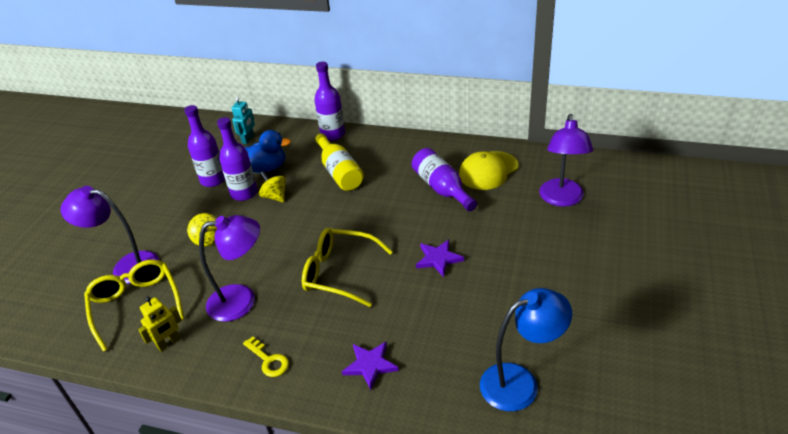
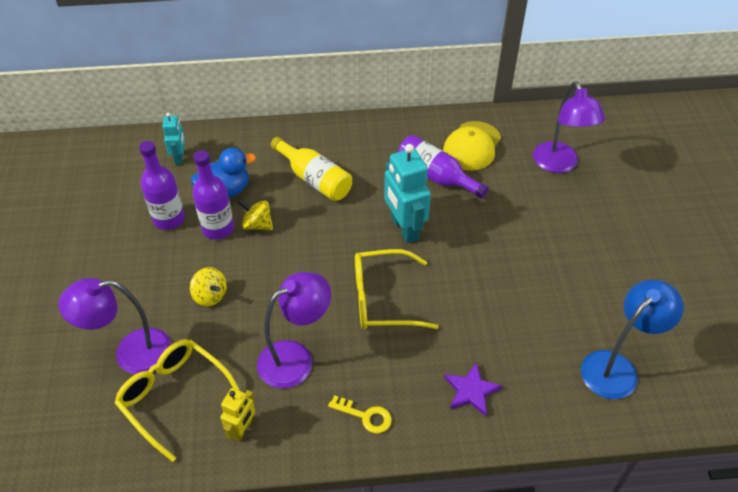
camera: 25 degrees left, 10 degrees up
(333, 134) = (279, 133): purple bottle -> none
(390, 223) = (404, 229): none -> turquoise robot
(438, 259) = (475, 258): purple star -> none

